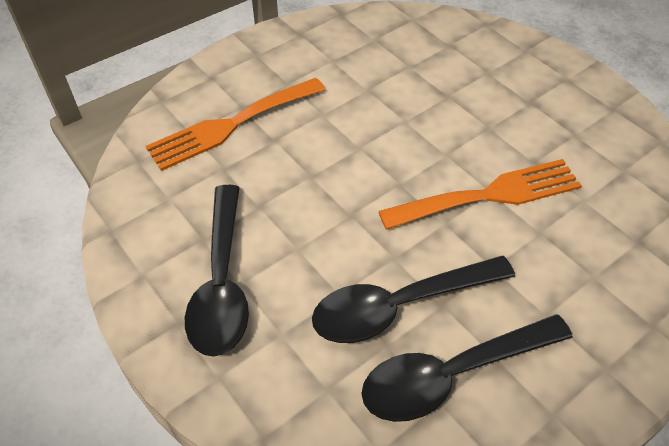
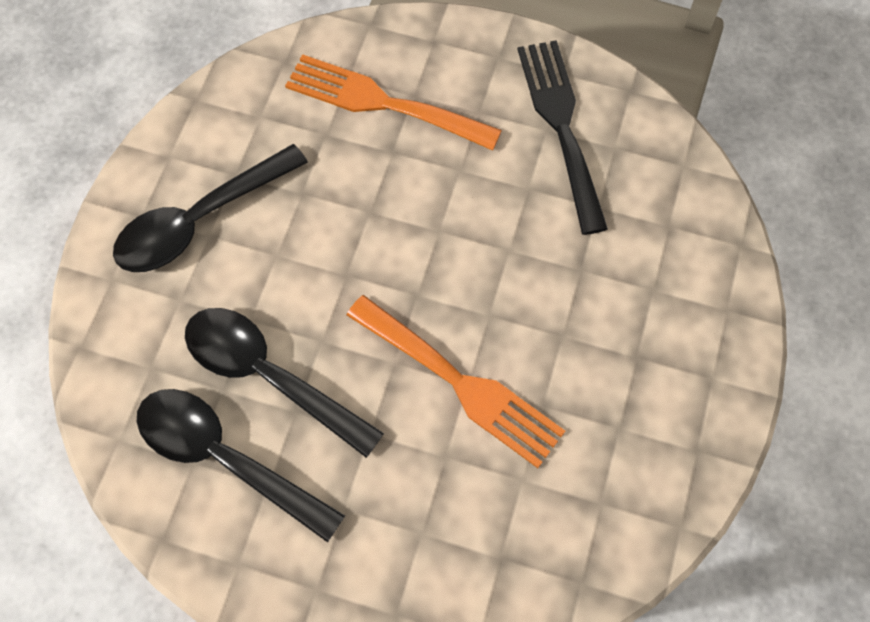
camera: 55 degrees right, 15 degrees up
(336, 53) = (561, 125): none -> black fork

